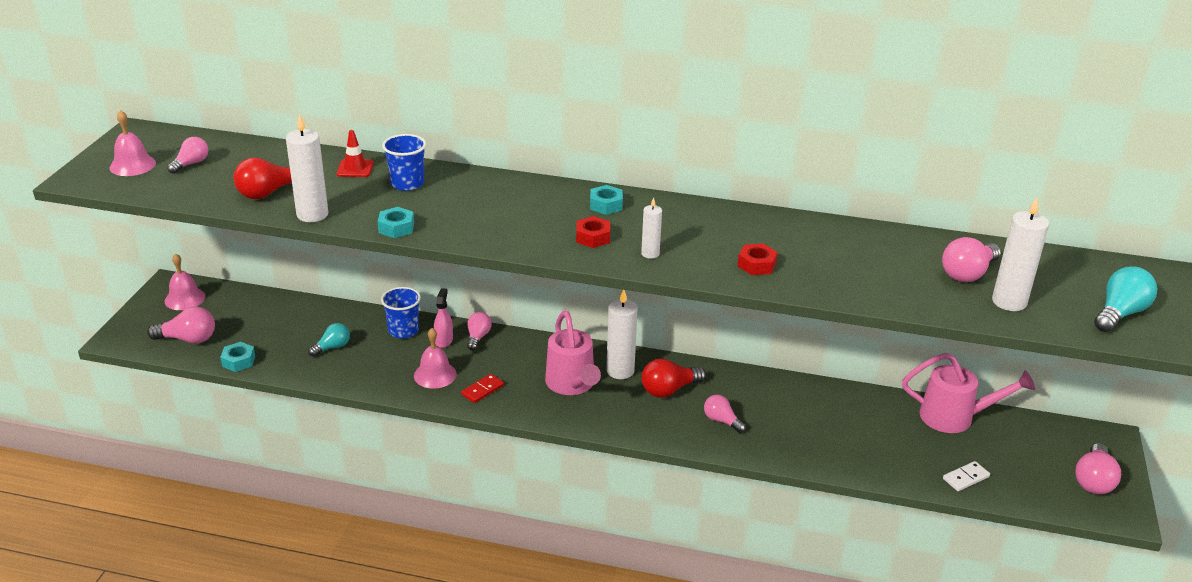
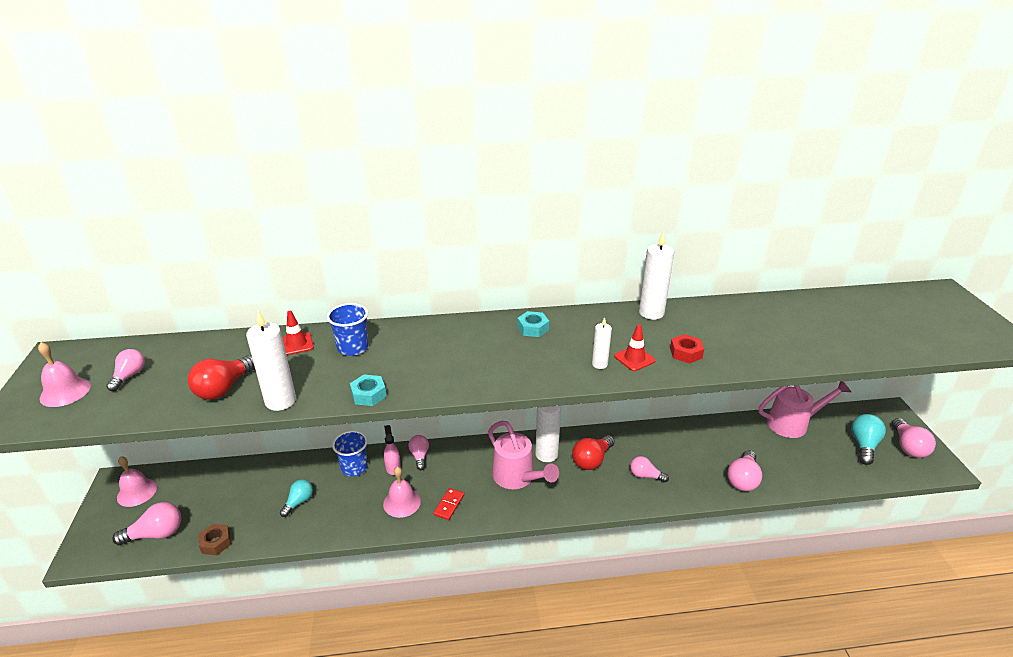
camera: 20 degrees left, 0 degrees up
(238, 361) = (216, 543): turquoise nut -> brown nut
(593, 237) = (544, 361): red nut -> none
(693, 257) = (634, 358): none -> red traffic cone
(965, 478) = (834, 471): white domino -> none
(968, 273) = (831, 322): pink light bulb -> pink light bulb (743, 479)
(1009, 302) = (877, 338): white candle -> white candle (651, 313)
(1119, 313) = (949, 329): turquoise light bulb -> turquoise light bulb (863, 445)

